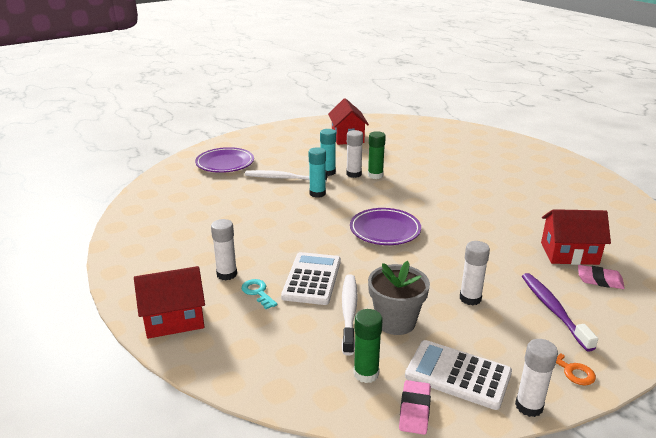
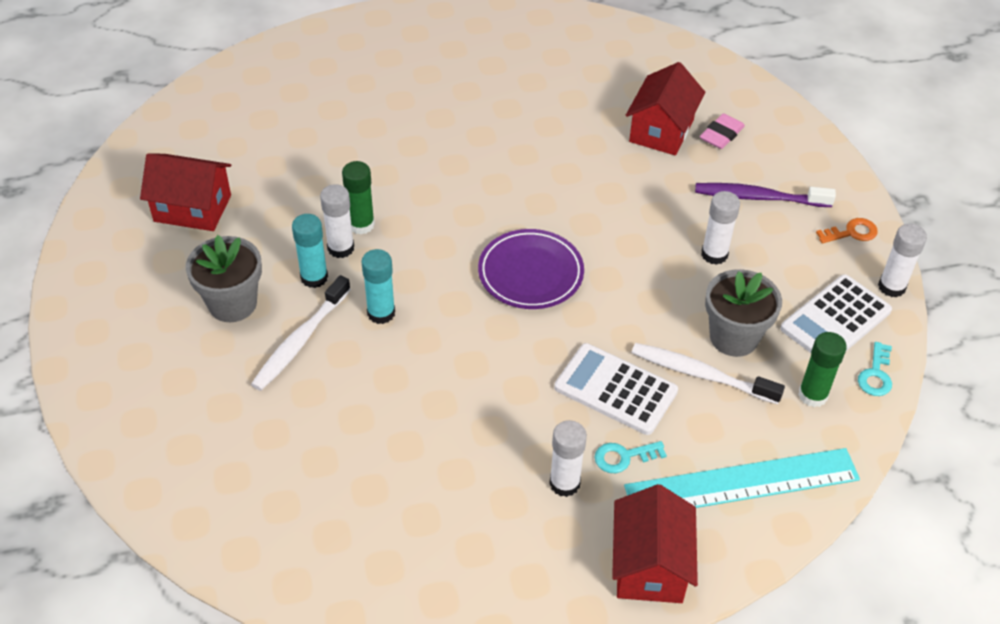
camera: 70 degrees left, 20 degrees up
(225, 163) = (186, 410): purple plate -> none
(259, 349) = (742, 483): none -> turquoise ruler
(295, 158) = (232, 304): none -> grey flower pot
(414, 410) = (876, 374): pink eraser -> turquoise key

